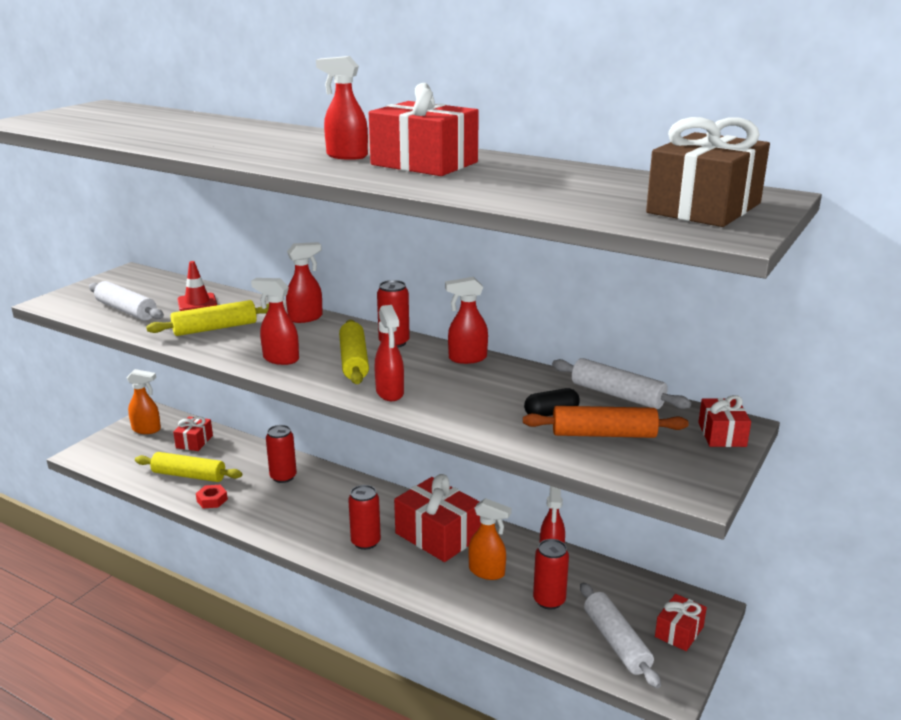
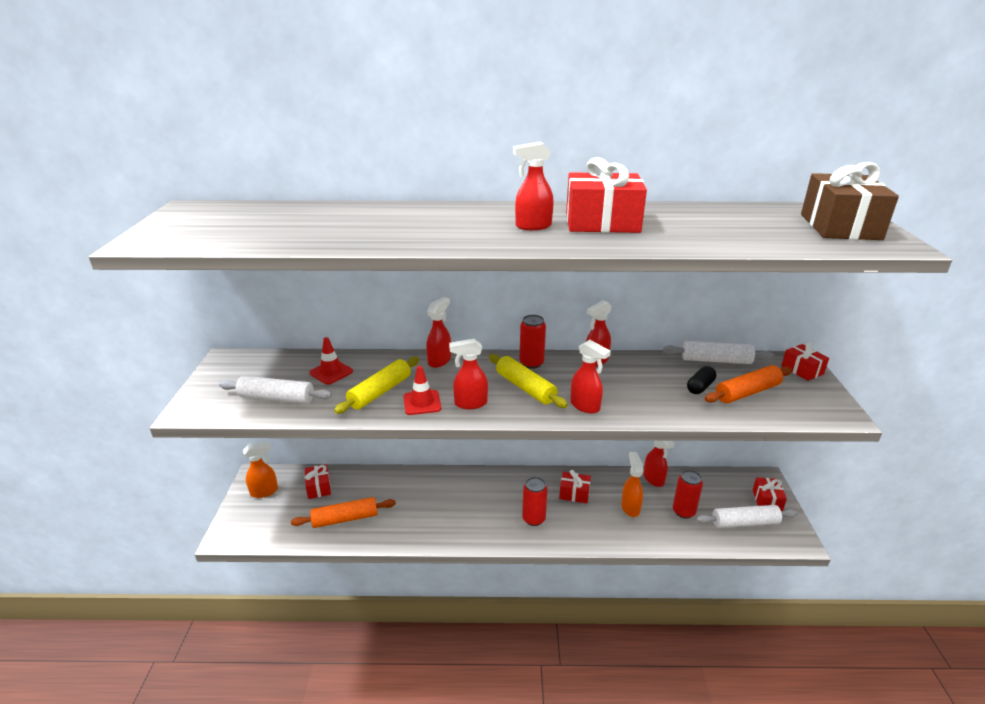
camera: 30 degrees left, 5 degrees up
(189, 475) = (345, 519): yellow rolling pin -> orange rolling pin
(212, 500) = (386, 532): red nut -> none
(238, 346) = (422, 403): none -> red traffic cone
(283, 477) = (422, 491): red can -> none
(438, 535) = (574, 493): red gift -> red gift, size x0.54
(487, 572) = (630, 507): orange spray bottle -> orange spray bottle turned 90 degrees counterclockwise
(616, 642) = (744, 522): white rolling pin -> white rolling pin turned 45 degrees counterclockwise

